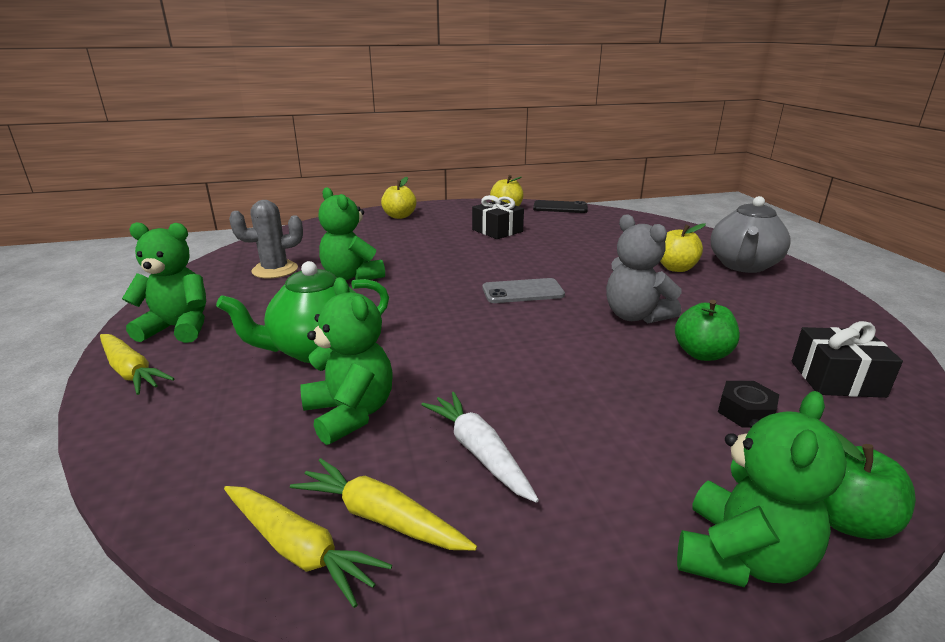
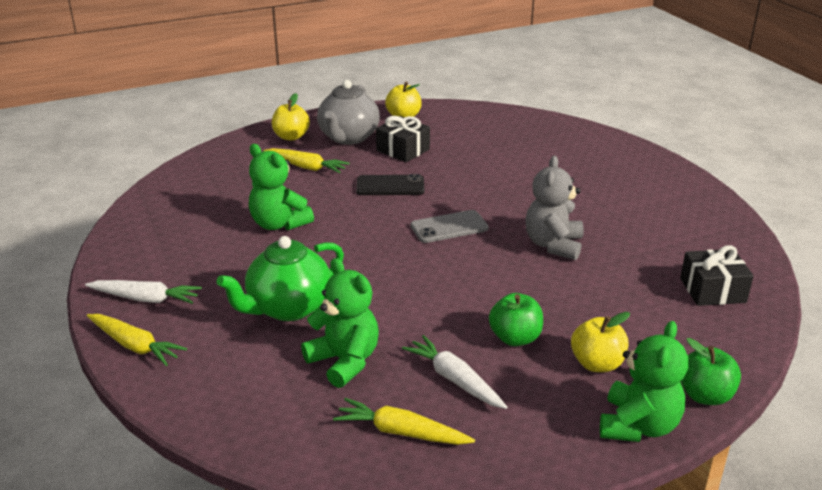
camera: 10 degrees left, 5 degrees up
(178, 328) = (146, 299): green teddy bear -> white carrot
(275, 270) = (196, 223): grey cactus -> none
(299, 549) = (355, 458): yellow carrot -> yellow carrot (306, 167)
(560, 207) = (460, 110): black phone -> black phone (390, 186)
(635, 316) = (553, 245): grey teddy bear -> grey teddy bear turned 60 degrees clockwise
(676, 268) = (584, 186): yellow apple -> yellow apple (597, 364)
(702, 354) = (611, 278): green apple -> green apple (515, 338)
(743, 266) = (645, 177): grey teapot -> grey teapot (348, 138)
(745, 412) = (644, 326): black nut -> none

